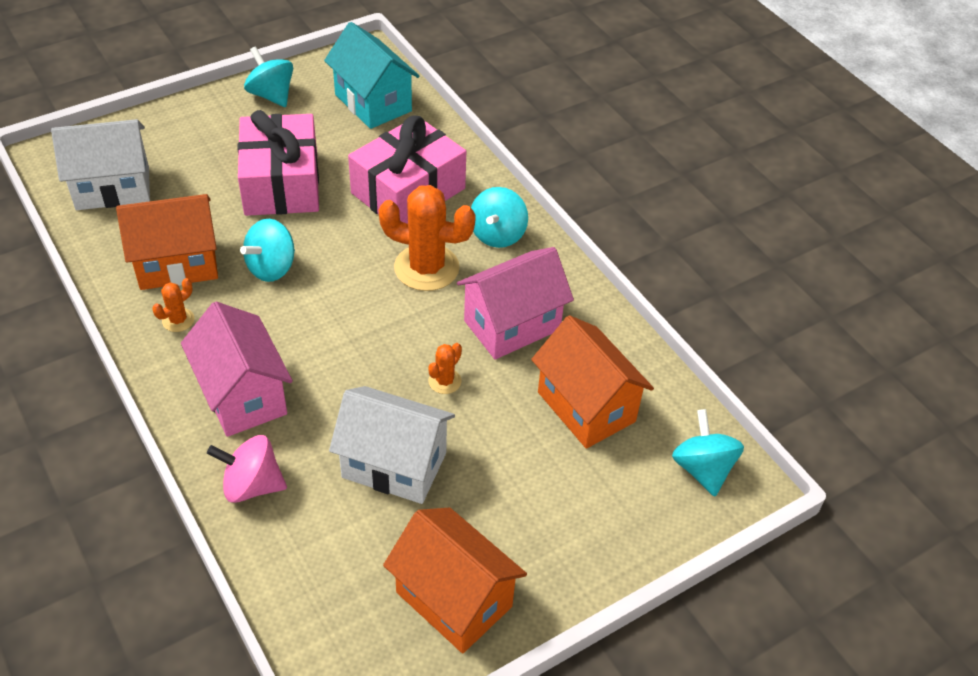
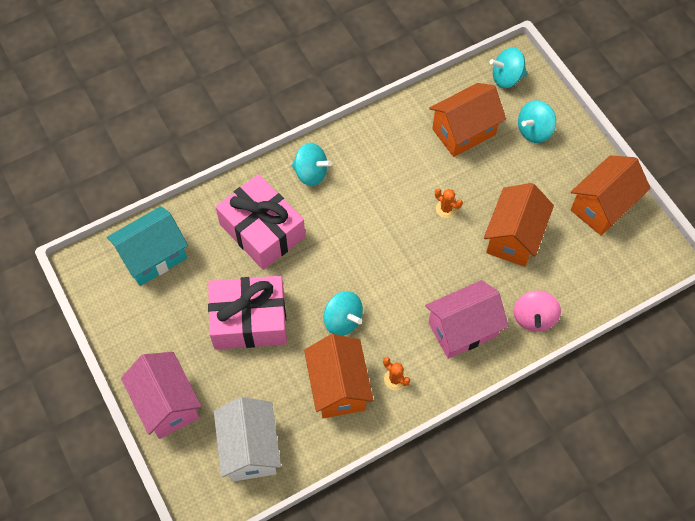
camera: 85 degrees left, 15 degrees up
(271, 95) = (136, 336): turquoise spinning top -> turquoise spinning top (534, 131)
(394, 465) = (513, 237): white house -> orange house
(426, 268) = (343, 218): orange cactus -> none
(512, 325) = (397, 168): pink house -> pink house (167, 404)

